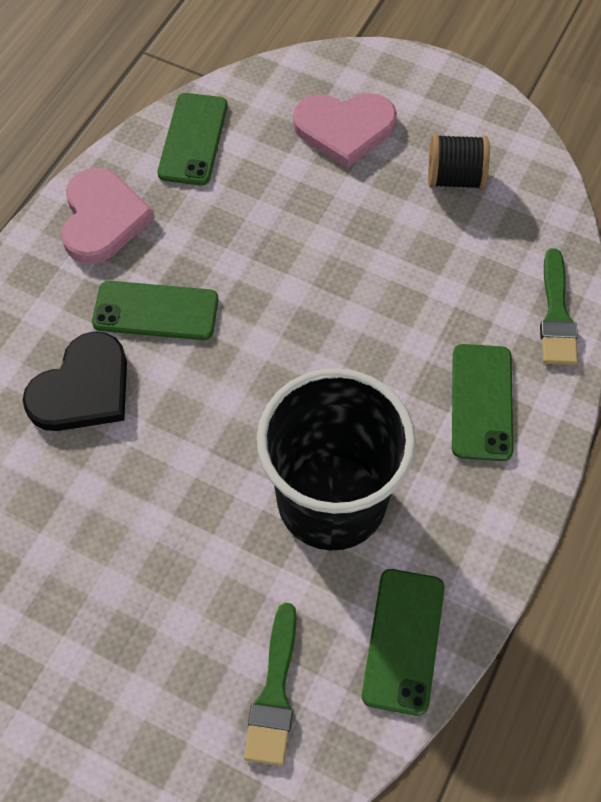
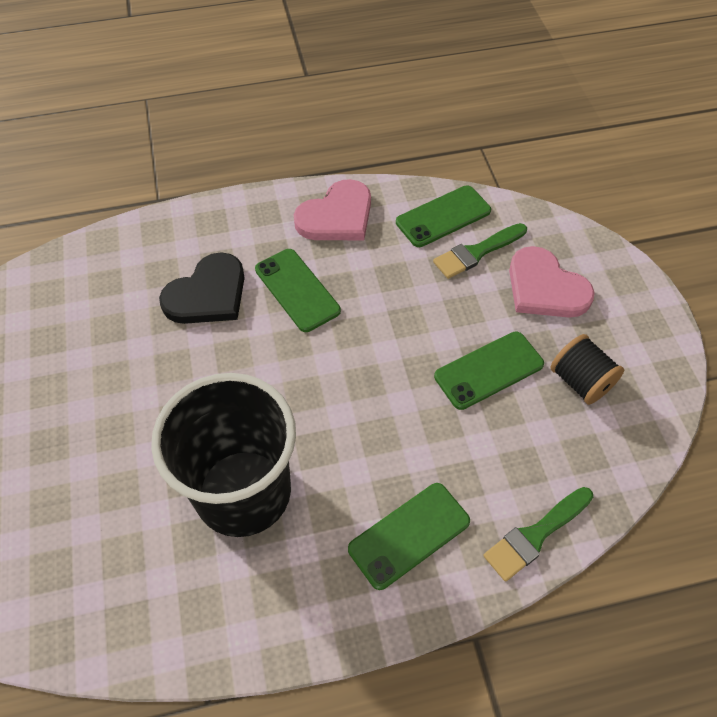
camera: 50 degrees right, 5 degrees down
(83, 388) = (208, 294): black heart -> black heart turned 45 degrees counterclockwise
(274, 693) = (69, 562): green brush -> green brush (477, 252)
(403, 641) = (168, 620): green phone -> green phone (489, 370)

